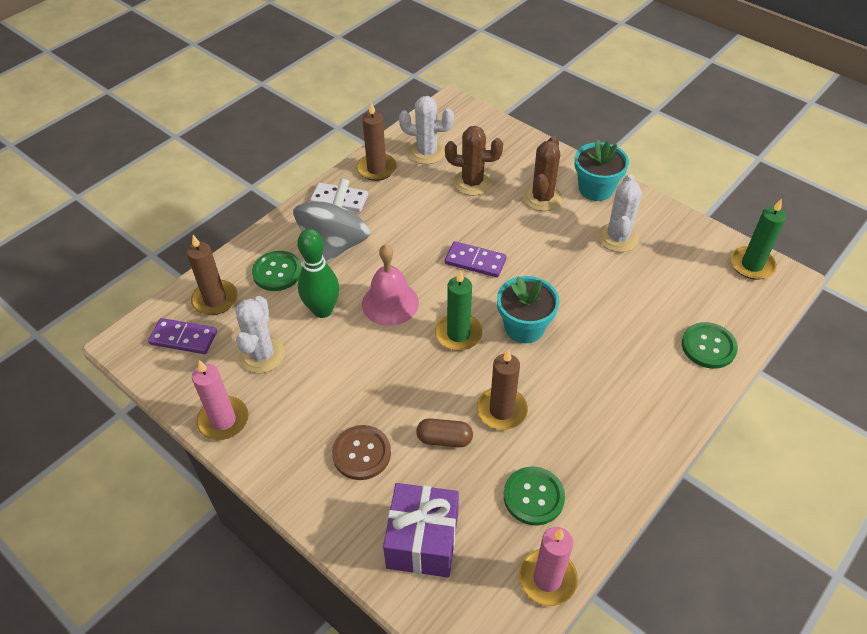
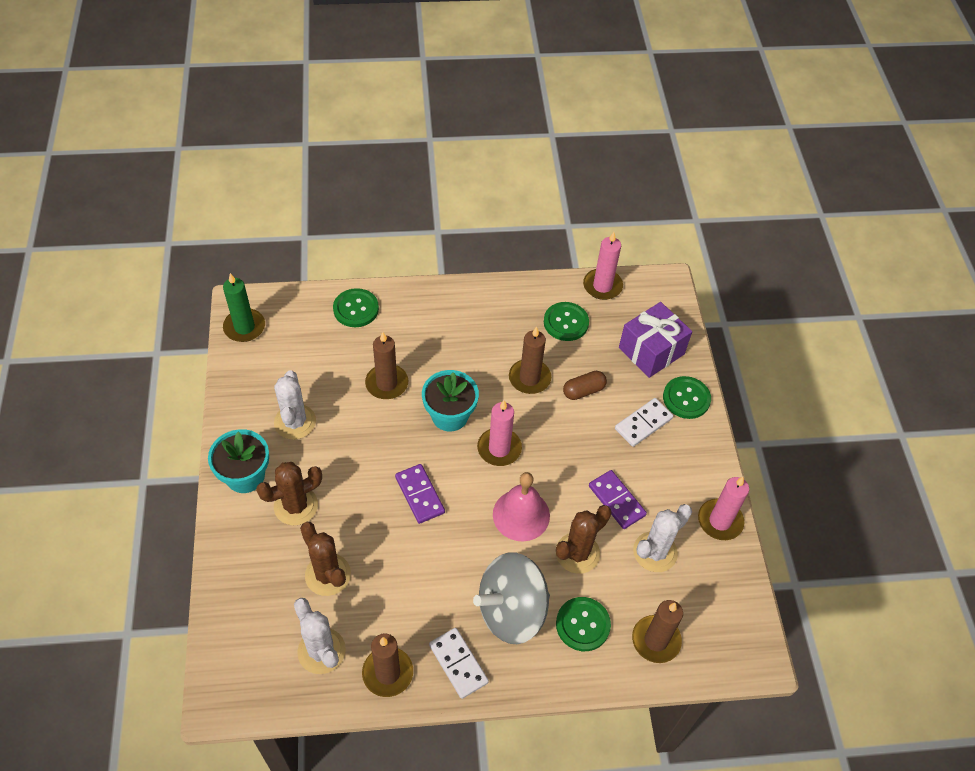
camera: 140 degrees left, 5 degrees up
(183, 338) = (706, 621): purple domino -> purple domino (616, 501)
(322, 310) = (577, 553): green bowling pin -> brown cactus
(342, 515) = (686, 398): none -> green button
(361, 453) = (643, 424): brown button -> white domino
(444, 439) = (583, 391): brown capsule -> brown capsule turned 75 degrees counterclockwise
(458, 334) = (499, 448): green candle -> pink candle
(600, 311) = (387, 383): none -> brown candle
(617, 238) = (295, 422): white cactus -> white cactus turned 60 degrees counterclockwise

